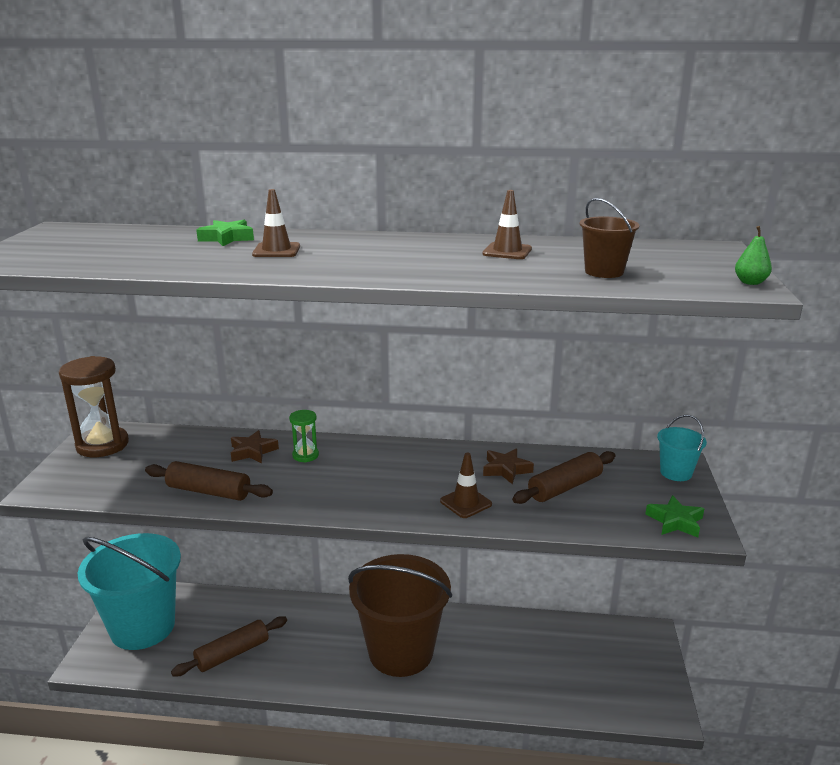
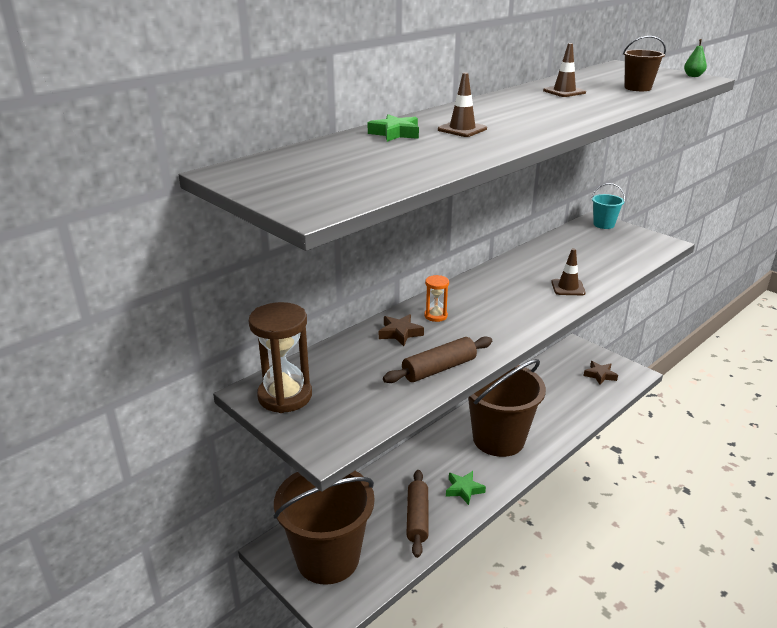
camera: 50 degrees left, 5 degrees up
(142, 627) = (328, 558): turquoise bucket -> brown bucket
(305, 455) = (435, 316): green hourglass -> orange hourglass
(506, 469) = (544, 262): brown star -> brown star (600, 375)
(565, 487) = (584, 255): brown rolling pin -> none
(675, 521) = (650, 245): green star -> green star (464, 489)

